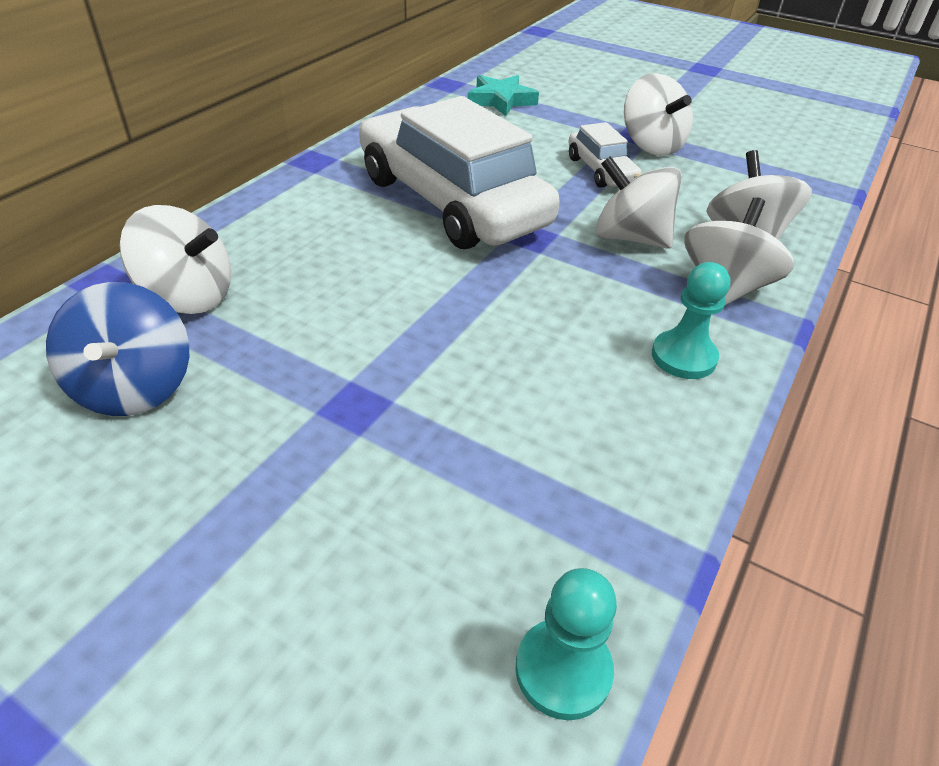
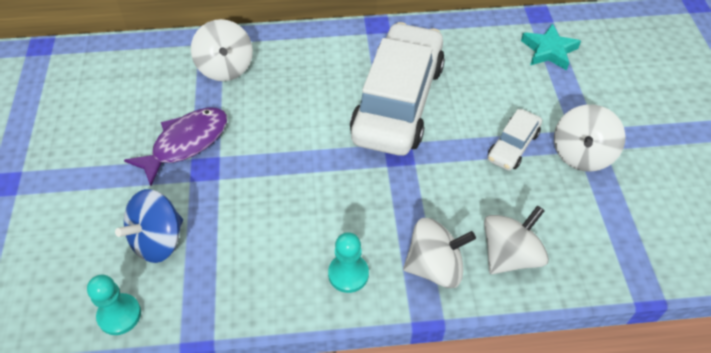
camera: 55 degrees right, 10 degrees up
(135, 387) = (160, 96): blue spinning top -> blue spinning top (158, 241)
(277, 403) = (186, 143): none -> purple fish
(630, 237) = (445, 198): white spinning top -> none

